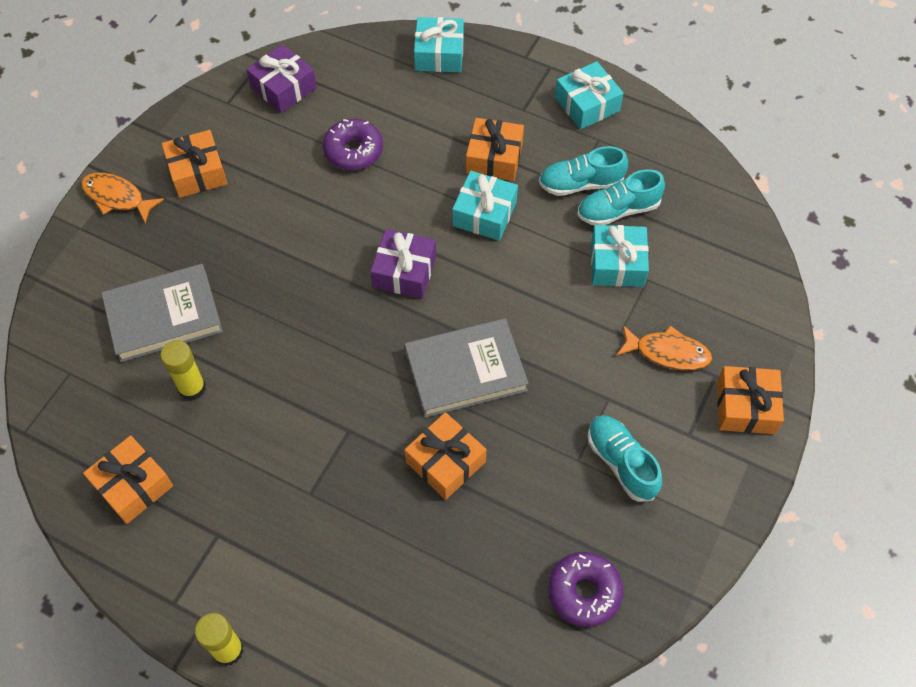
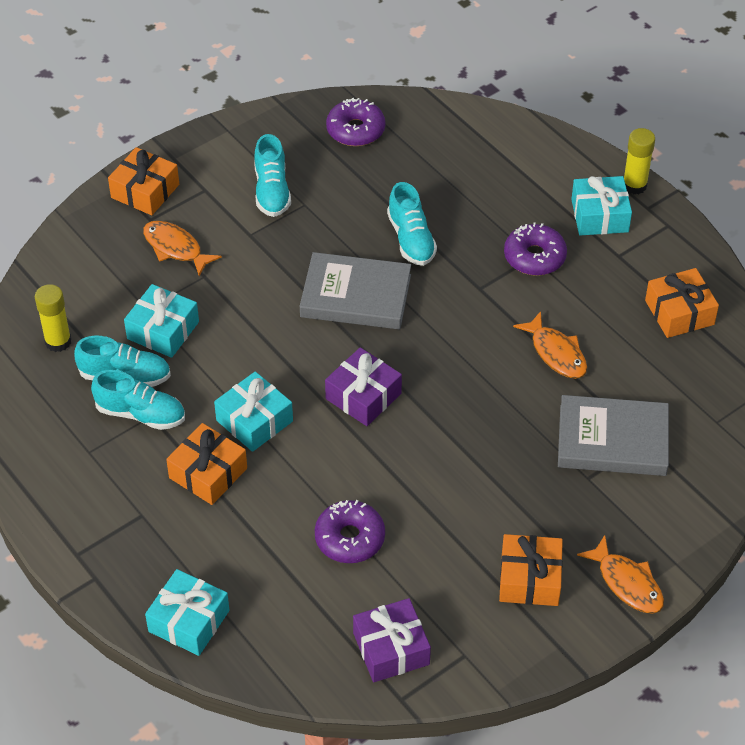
camera: 155 degrees left, 10 degrees down
(192, 388) = (605, 368): yellow glue stick -> yellow glue stick (58, 341)
(245, 386) = (556, 353): none -> orange fish
(307, 494) = (534, 257): none -> purple donut
(445, 462) = (411, 239): orange gift -> turquoise shoe
(587, 104) = (71, 494): turquoise gift -> turquoise gift (599, 215)

